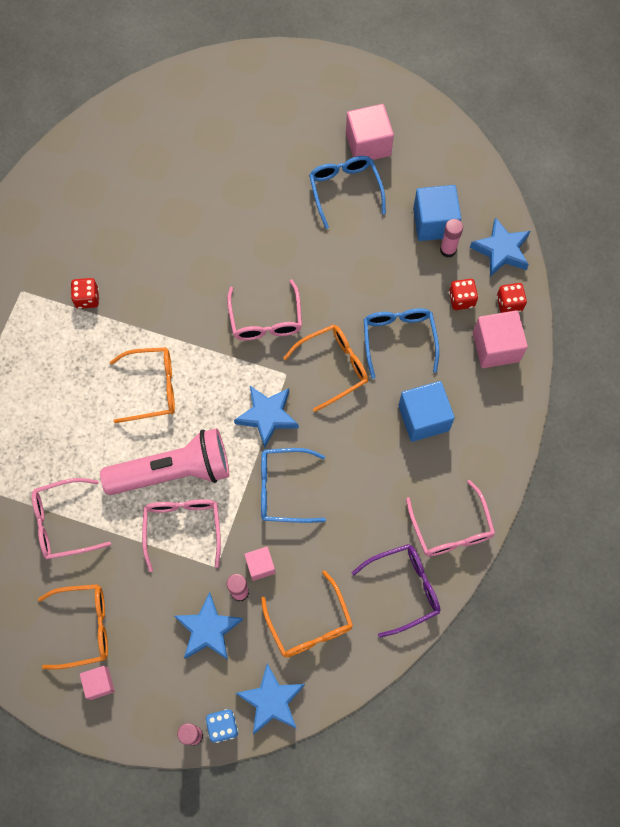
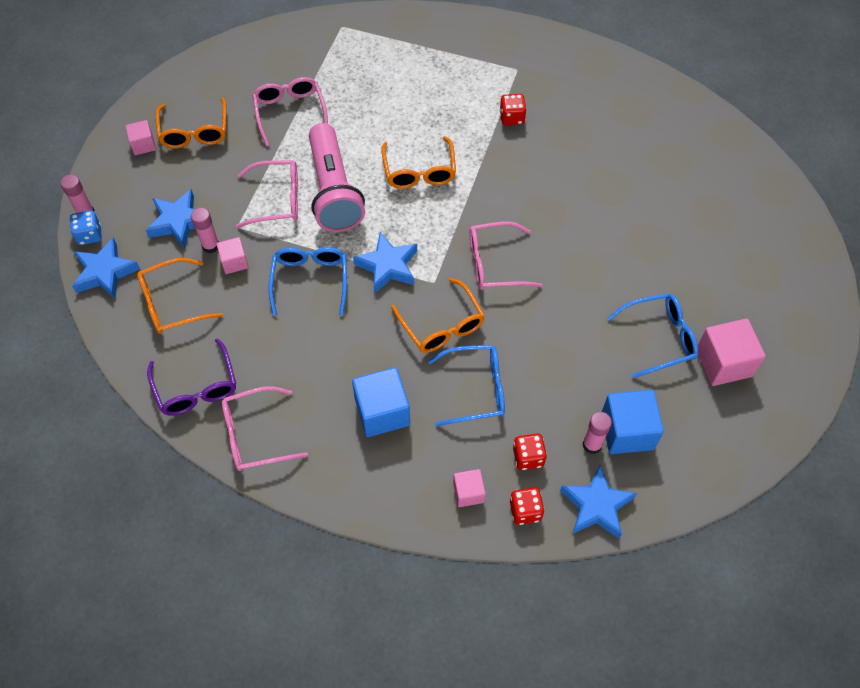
camera: 90 degrees right, 10 degrees down
(496, 347) = (468, 492): pink cube -> pink cube, size x0.56

